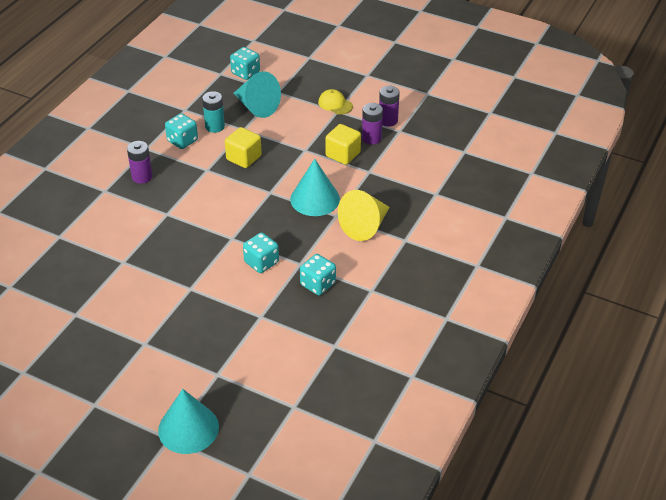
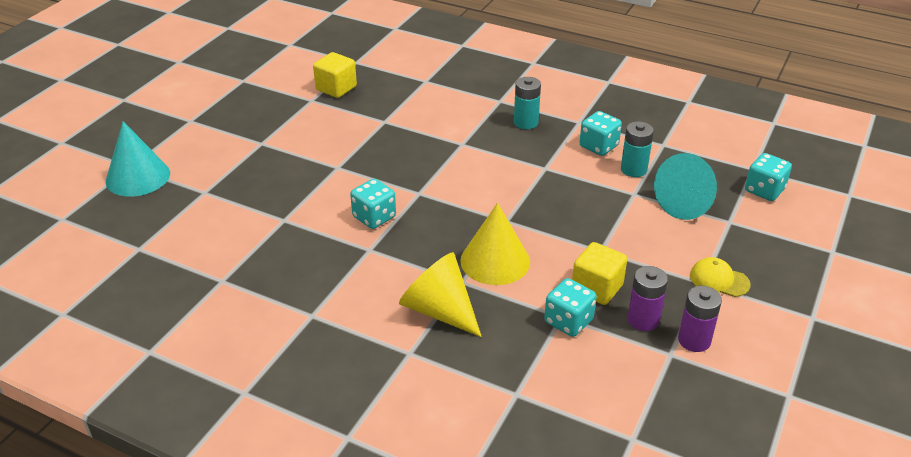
camera: 90 degrees right, 5 degrees down
(142, 177) = (526, 122): purple battery -> turquoise battery
(244, 158) = (573, 196): yellow cube -> yellow cube (336, 88)
(315, 199) = (495, 261): turquoise cone -> yellow cone
(318, 284) = (330, 265): turquoise dice -> turquoise dice (568, 321)
(335, 104) = (719, 280): yellow cap -> yellow cap turned 105 degrees counterclockwise

